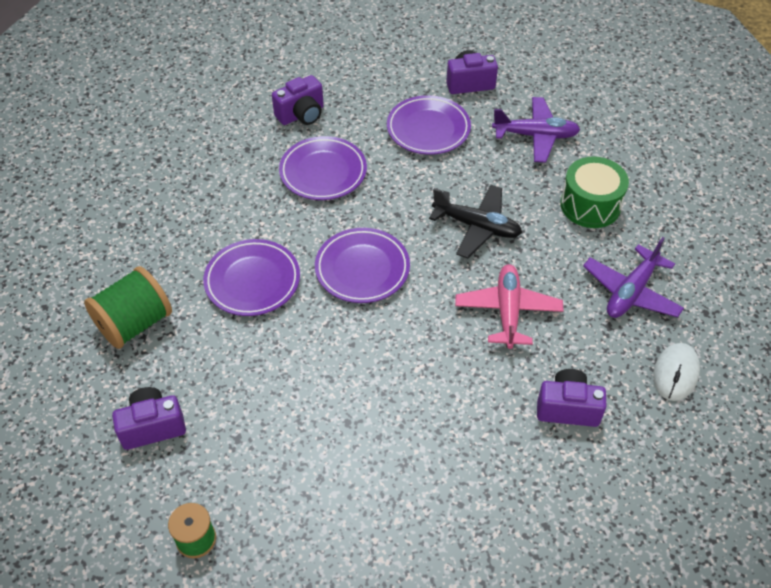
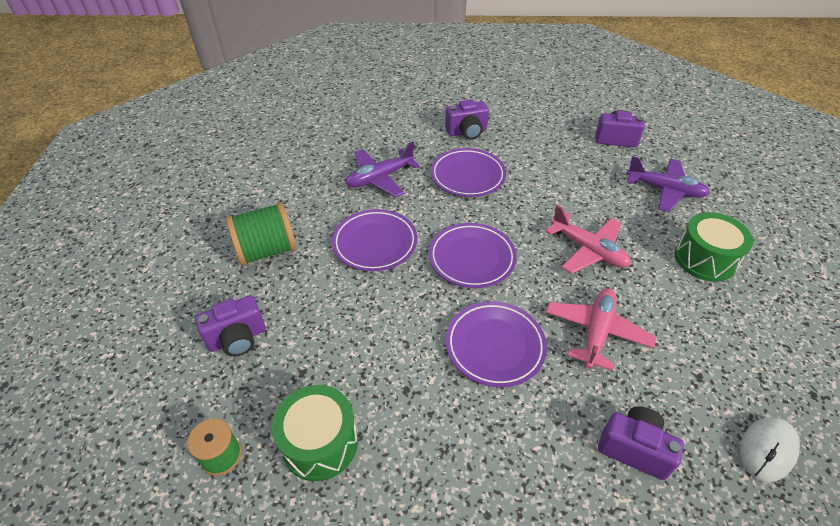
camera: 20 degrees right, 5 degrees down
(152, 427) = (237, 338): purple camera -> purple camera turned 150 degrees clockwise
(286, 496) = (320, 442): none -> green drum
(428, 129) = (568, 164): purple plate -> purple plate (495, 346)
(477, 226) = (588, 250): black plane -> pink plane
(631, 292) = (731, 350): purple plane -> purple plane (380, 178)

